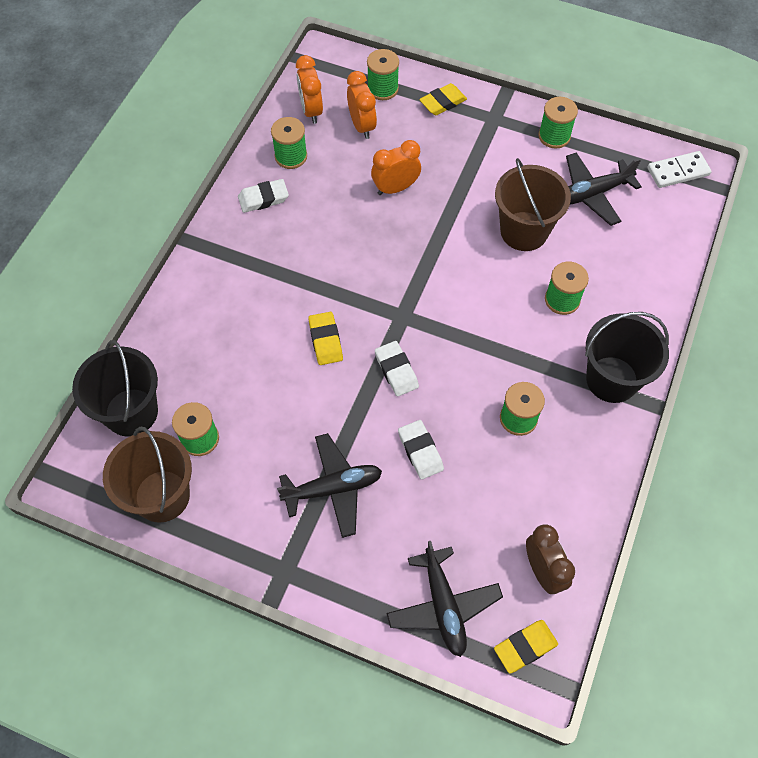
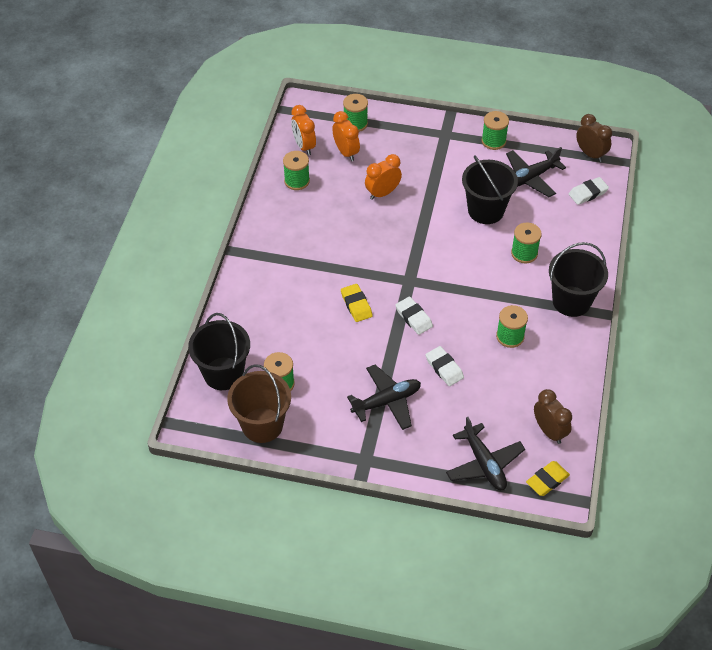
camera: 10 degrees left, 10 degrees down
(263, 198) = (283, 213): white eraser -> white eraser (588, 193)
(443, 102) = (404, 128): yellow eraser -> none
(524, 231) = (486, 210): brown bucket -> black bucket
(678, 171) = (590, 154): white domino -> brown clock

